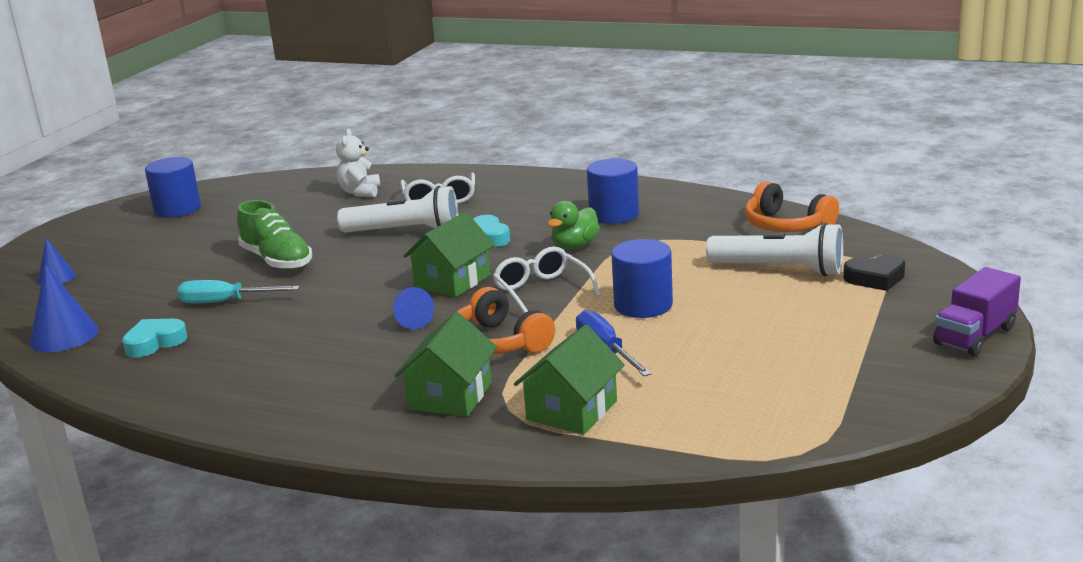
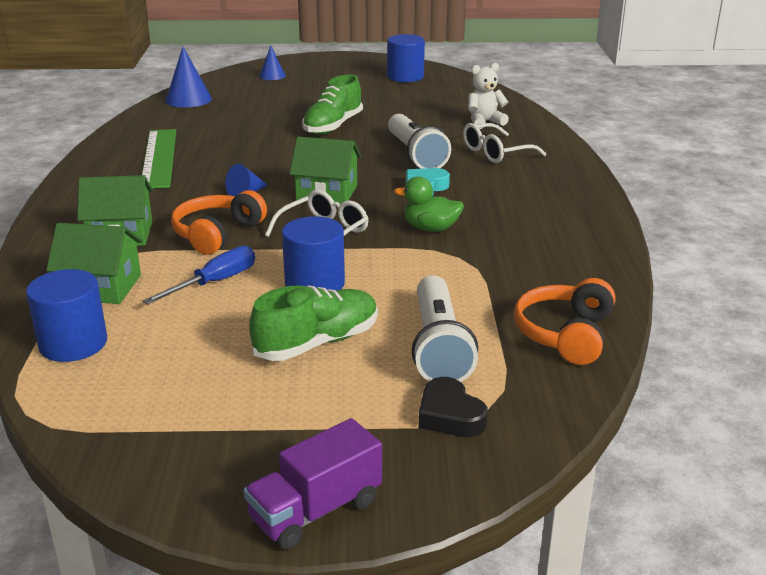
camera: 65 degrees right, 5 degrees up
(155, 343) = (185, 124): turquoise heart -> none
(225, 302) = (255, 128): turquoise screwdriver -> none
(248, 365) = (159, 158): none -> green ruler
(614, 214) = (520, 233): blue cylinder -> blue cylinder (73, 344)
(748, 314) = (317, 343): none -> green shoe
(974, 336) = (316, 510): purple truck -> purple truck turned 60 degrees counterclockwise

